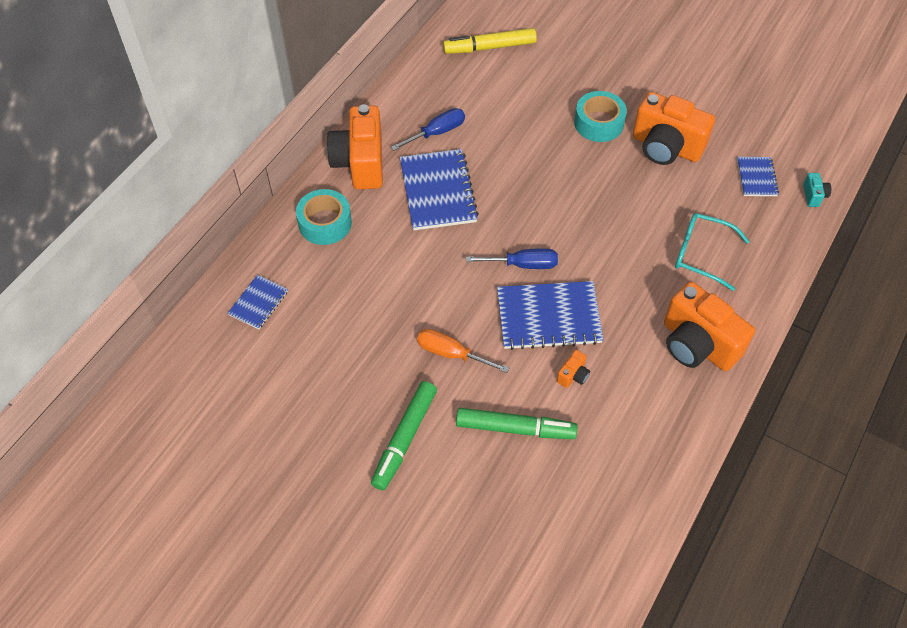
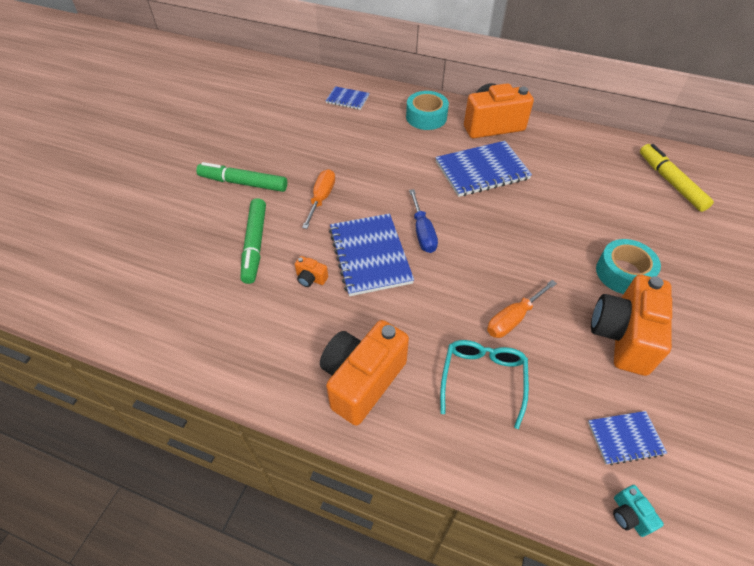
camera: 80 degrees right, 5 degrees down
(437, 132) = (546, 162): blue screwdriver -> none
(641, 216) = (513, 318): none -> orange screwdriver
(813, 195) = (629, 515): turquoise camera -> turquoise camera turned 75 degrees clockwise

